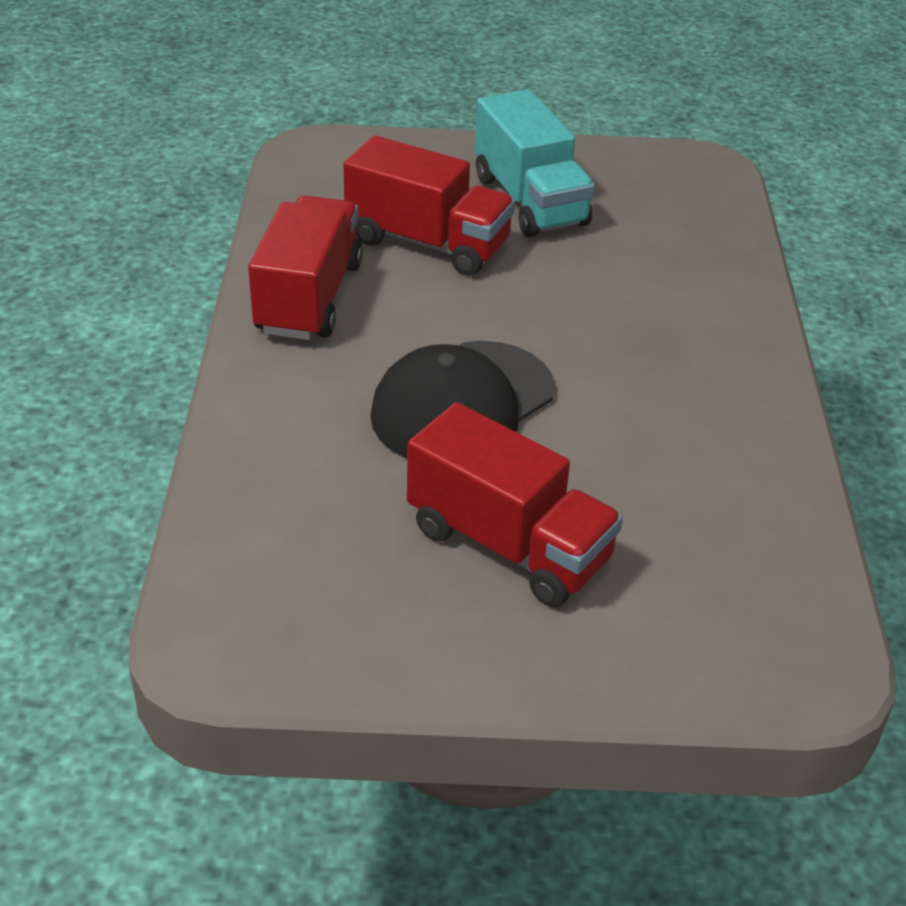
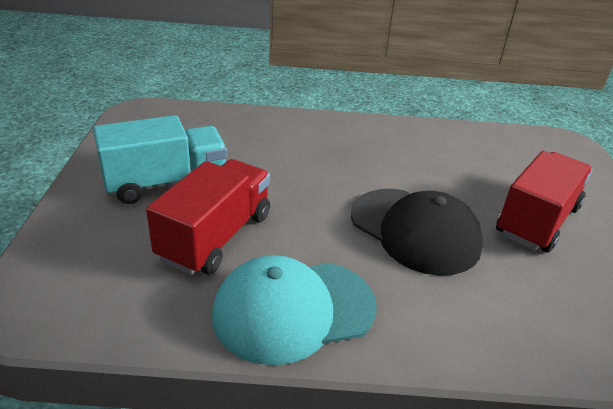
camera: 90 degrees left, 5 degrees down
(309, 298) = (293, 310): red truck -> turquoise cap

